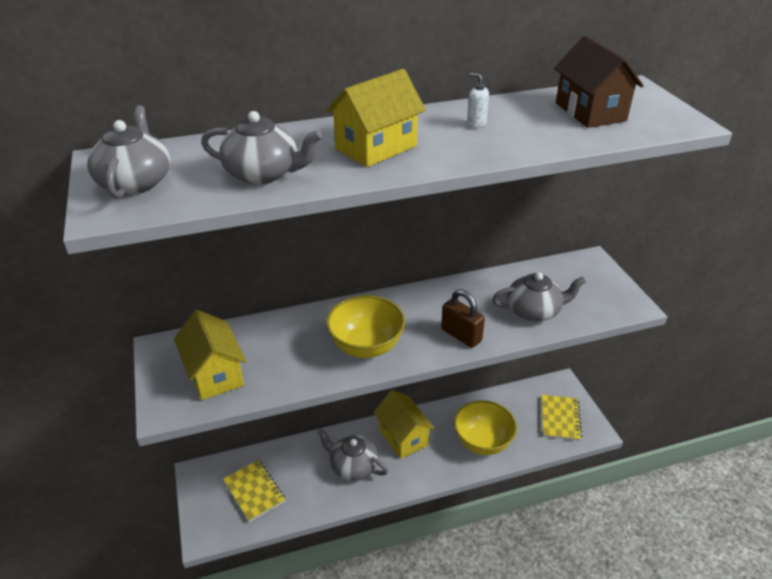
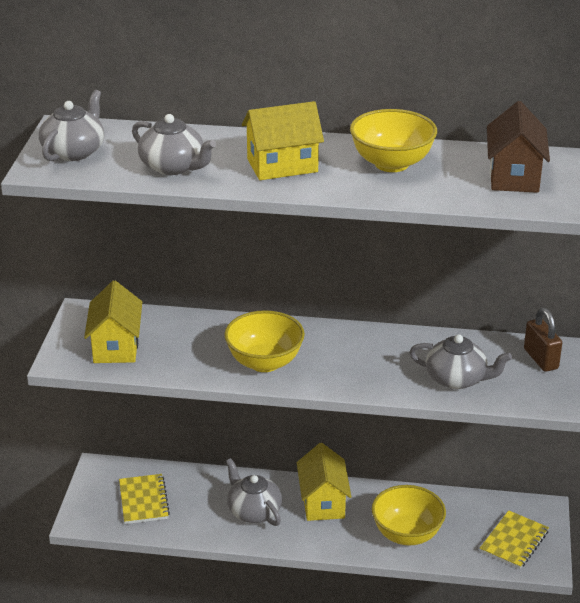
camera: 25 degrees right, 5 degrees down
(461, 335) = (363, 379): brown padlock -> brown padlock (540, 359)
(476, 124) = (391, 164): white soap dispenser -> yellow bowl

